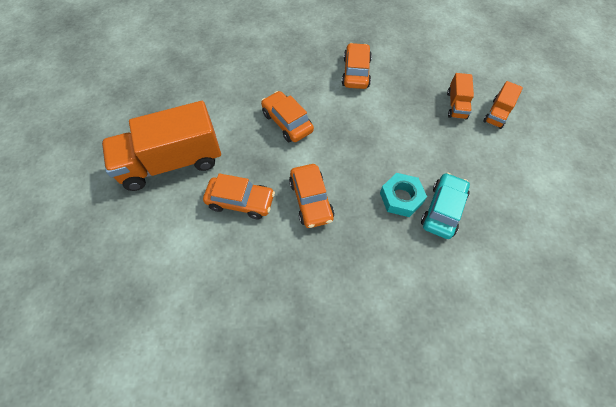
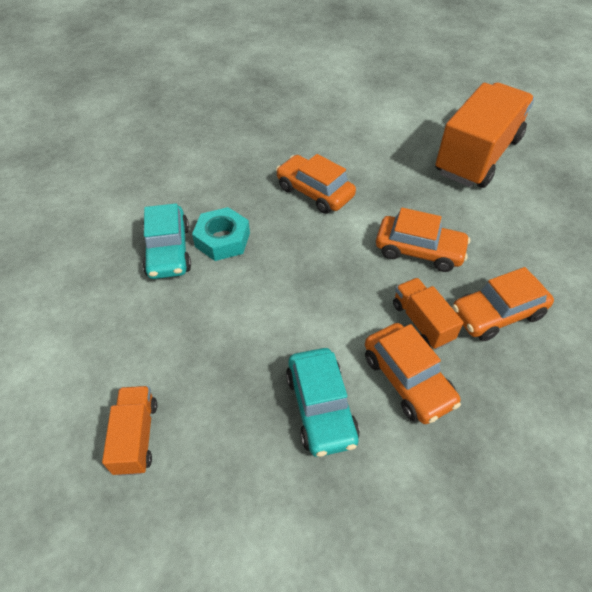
camera: 145 degrees right, 10 degrees down
(240, 201) = (377, 160): orange car -> orange car (497, 314)
(404, 82) = (321, 408): none -> turquoise car
(456, 105) = (212, 413): orange truck -> orange truck (422, 322)

